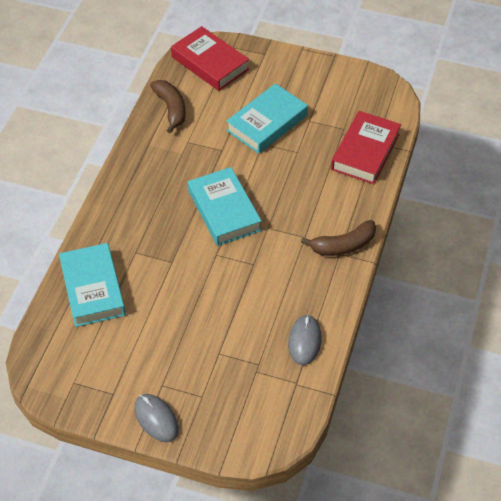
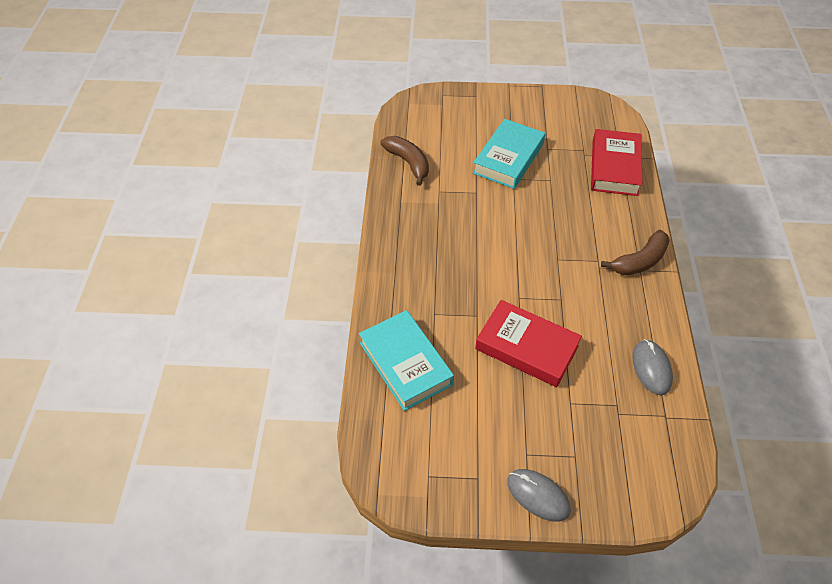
camera: 15 degrees left, 0 degrees up
(210, 63) = (427, 113): red book -> red book (526, 347)
(224, 211) = (506, 251): turquoise book -> none

